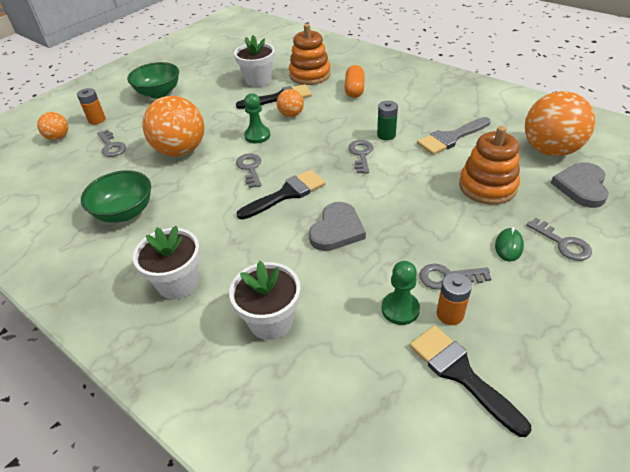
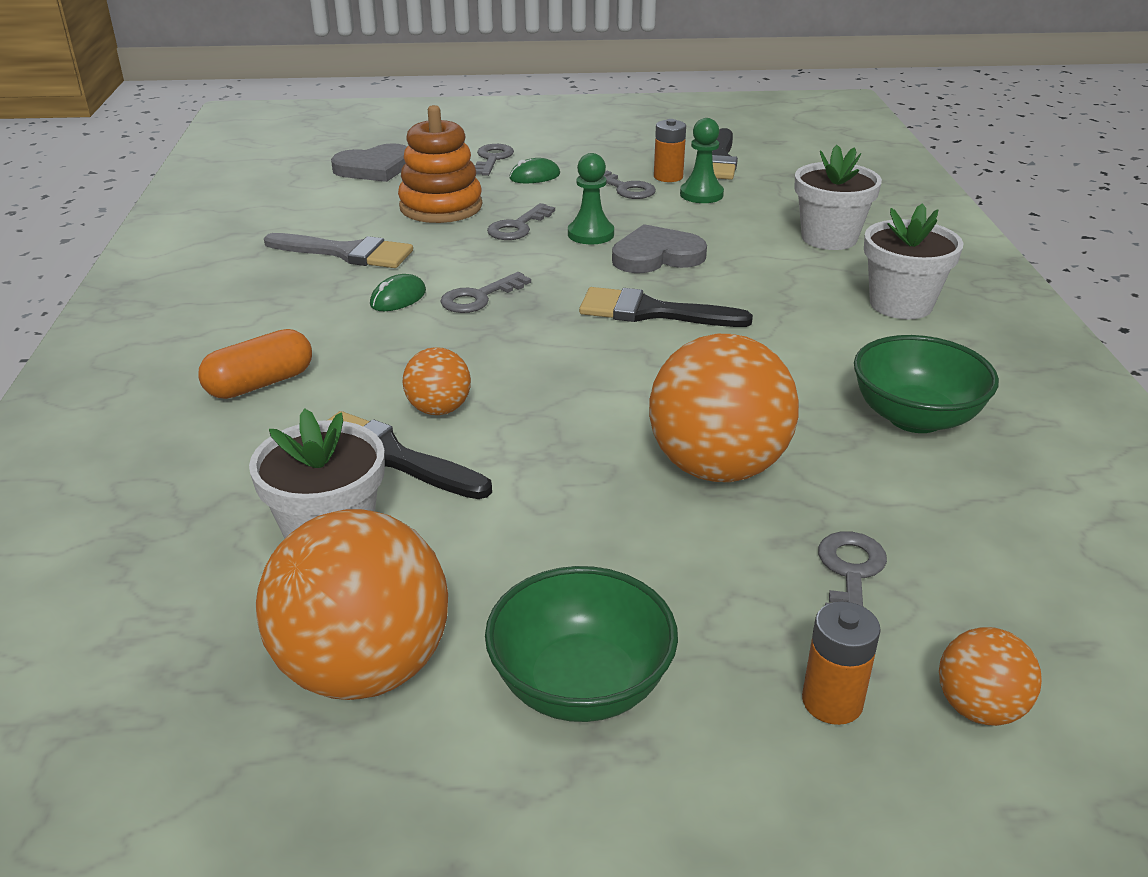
camera: 135 degrees left, 10 degrees down
(250, 168) = (647, 367): grey key -> grey key (518, 227)
(257, 136) = (554, 409): green pawn -> green pawn (590, 234)
(310, 75) = (234, 469): orange stacking toy -> none
(386, 135) = (398, 298): green battery -> green mouse
(550, 150) = (308, 194): orange ball -> orange ball (364, 668)

